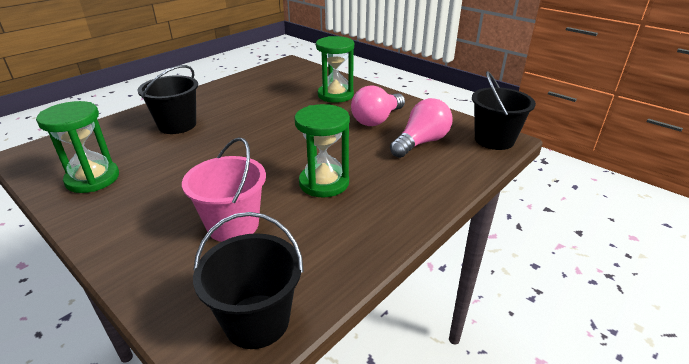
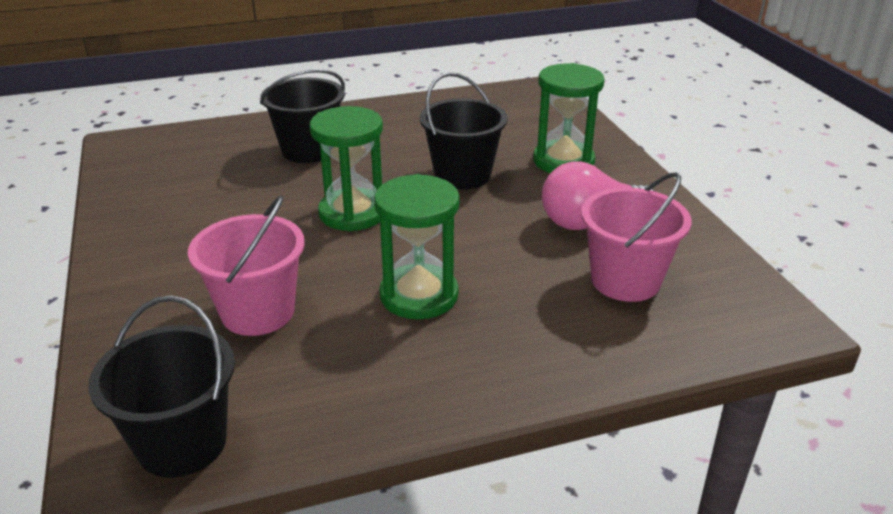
camera: 30 degrees right, 0 degrees up
(93, 179) = (162, 196): green hourglass -> green hourglass (353, 213)
(421, 142) = (625, 280): pink light bulb -> pink bucket
(494, 140) = (761, 317): black bucket -> black bucket (462, 175)

